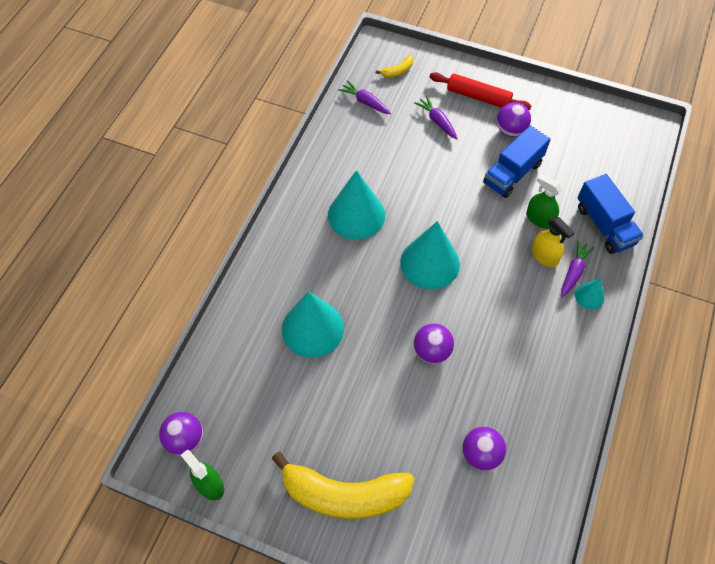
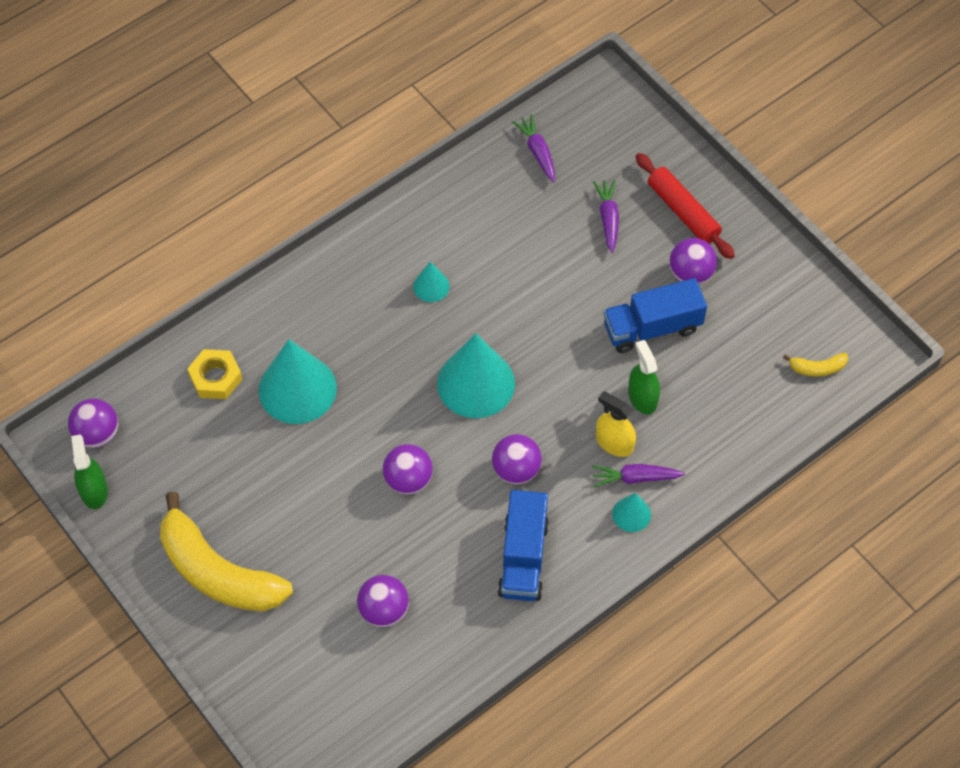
camera: 30 degrees right, 0 degrees up
(249, 351) = (215, 378): none -> yellow nut
(356, 215) = (431, 286): turquoise cone -> turquoise cone, size x0.48
(398, 71) = (606, 130): yellow banana -> yellow banana (817, 368)
(497, 306) = (516, 470): none -> purple ball
(544, 256) = (614, 443): yellow spray bottle -> yellow spray bottle turned 135 degrees clockwise
(574, 272) = (635, 478): purple carrot -> purple carrot turned 150 degrees counterclockwise
(604, 225) = (715, 444): blue truck -> blue truck (523, 558)

